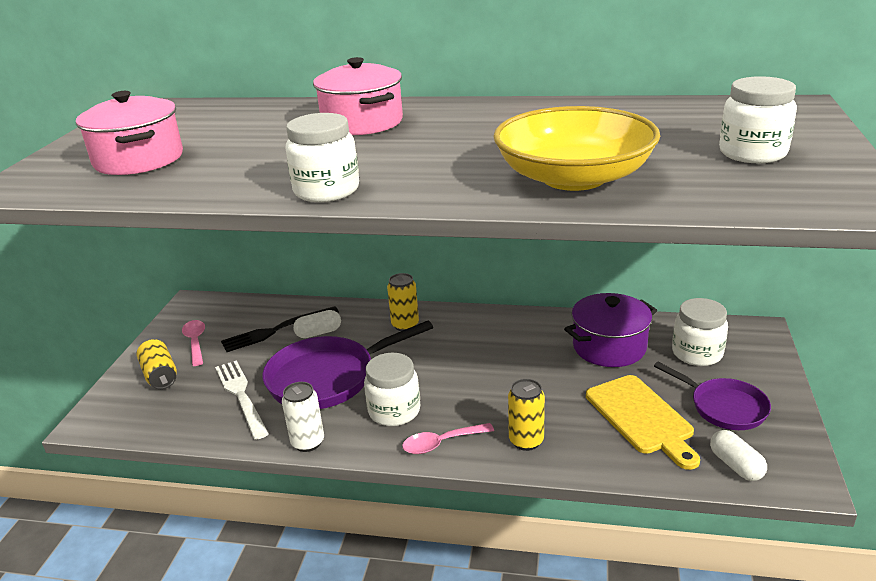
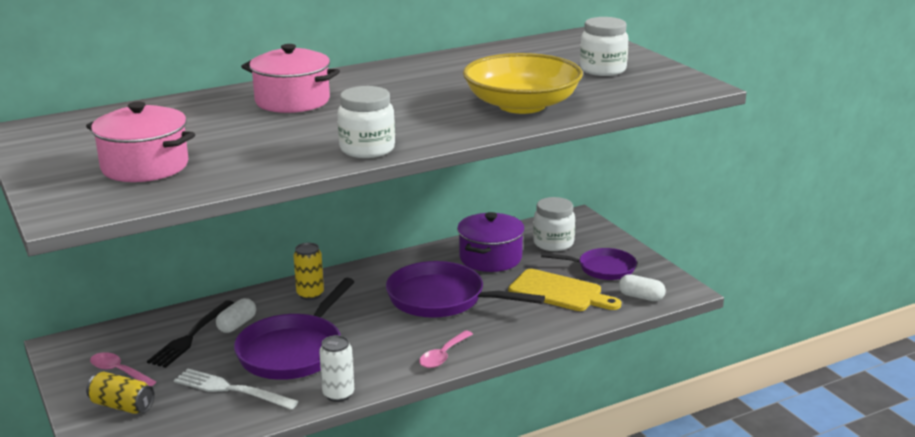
camera: 40 degrees left, 5 degrees down
(394, 411) = (381, 351): white jar -> none
(511, 376) = (442, 299): none -> purple pan
(526, 441) = (500, 332): yellow can -> none

